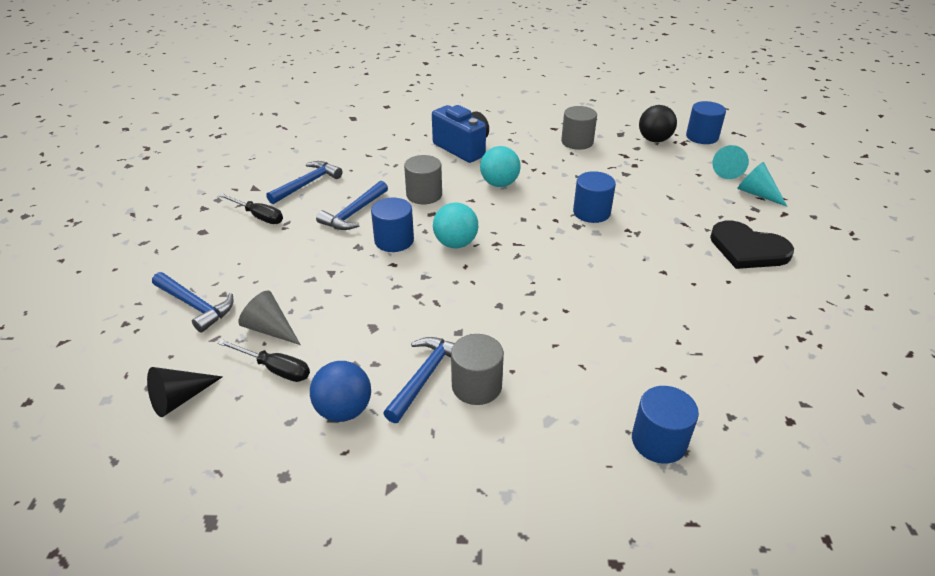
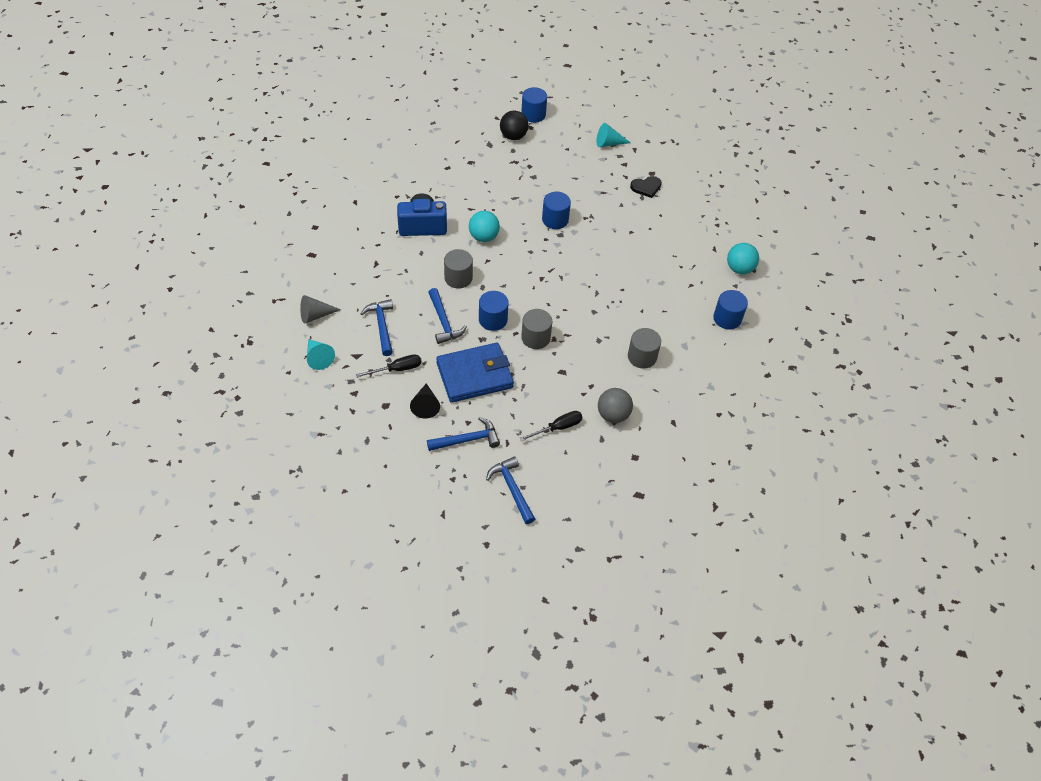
camera: 55 degrees left, 15 degrees up
(180, 399) = (545, 476): black cone -> black cone (425, 405)
(270, 329) = (522, 415): grey cone -> grey cone (315, 315)
(299, 266) = (474, 375): none -> blue wallet
(344, 410) = (613, 415): blue ball -> grey ball
(425, 377) = (618, 372): blue hammer -> blue hammer (512, 489)
(455, 243) = (524, 295): turquoise ball -> turquoise ball (739, 269)
(577, 142) = (476, 170): grey cylinder -> grey cylinder (535, 338)
(727, 170) = (577, 135): turquoise cone -> turquoise cone (318, 357)
(748, 249) = (646, 187): black heart -> black heart, size x0.62

